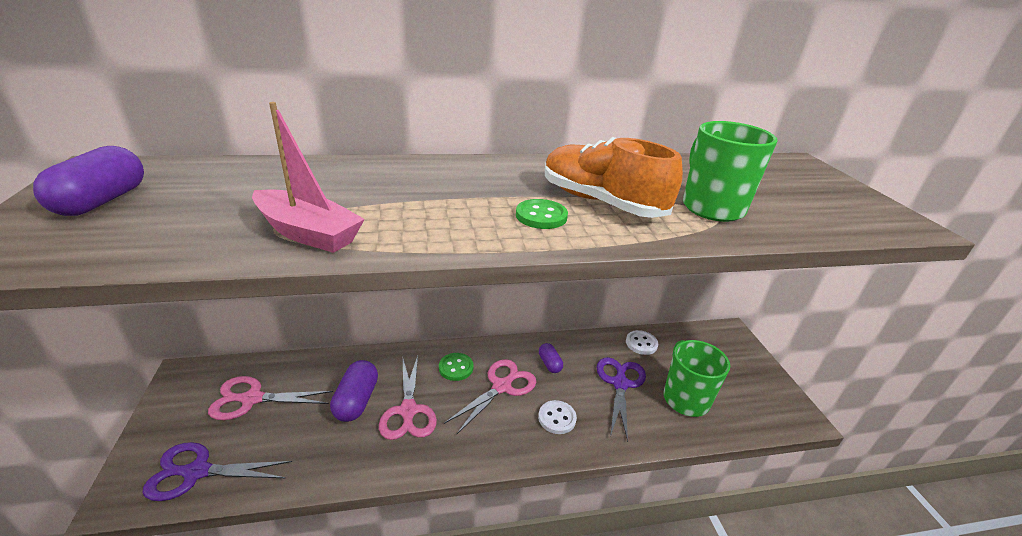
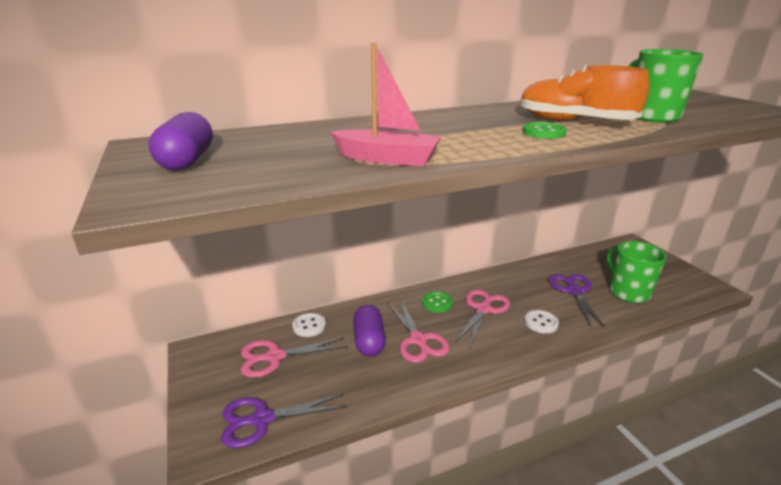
camera: 10 degrees left, 5 degrees down
(549, 364) = (510, 287): purple capsule -> none
(641, 343) = (572, 262): white button -> white button (309, 326)

